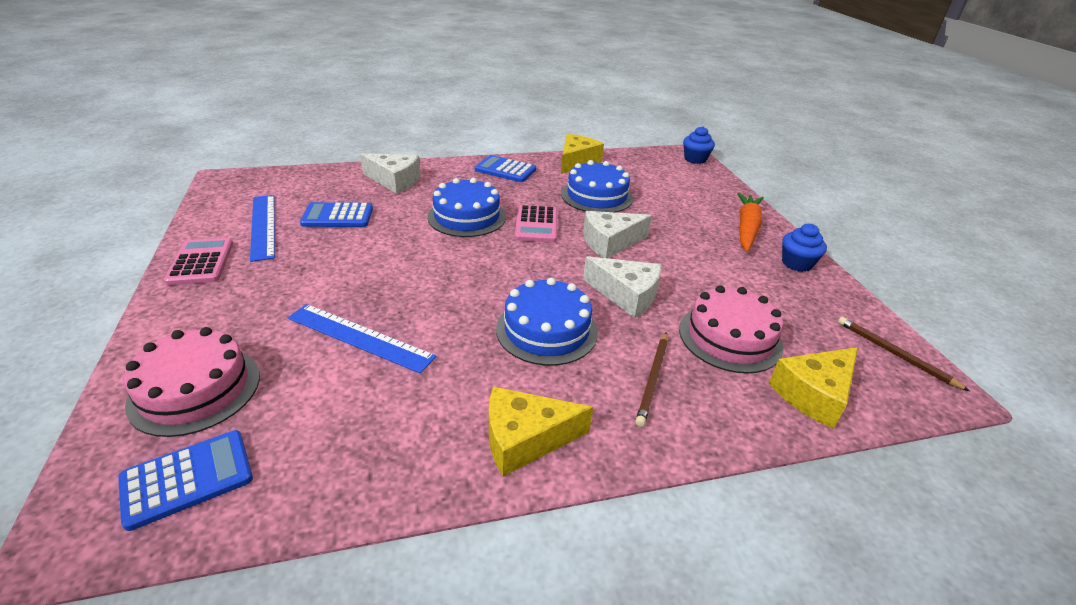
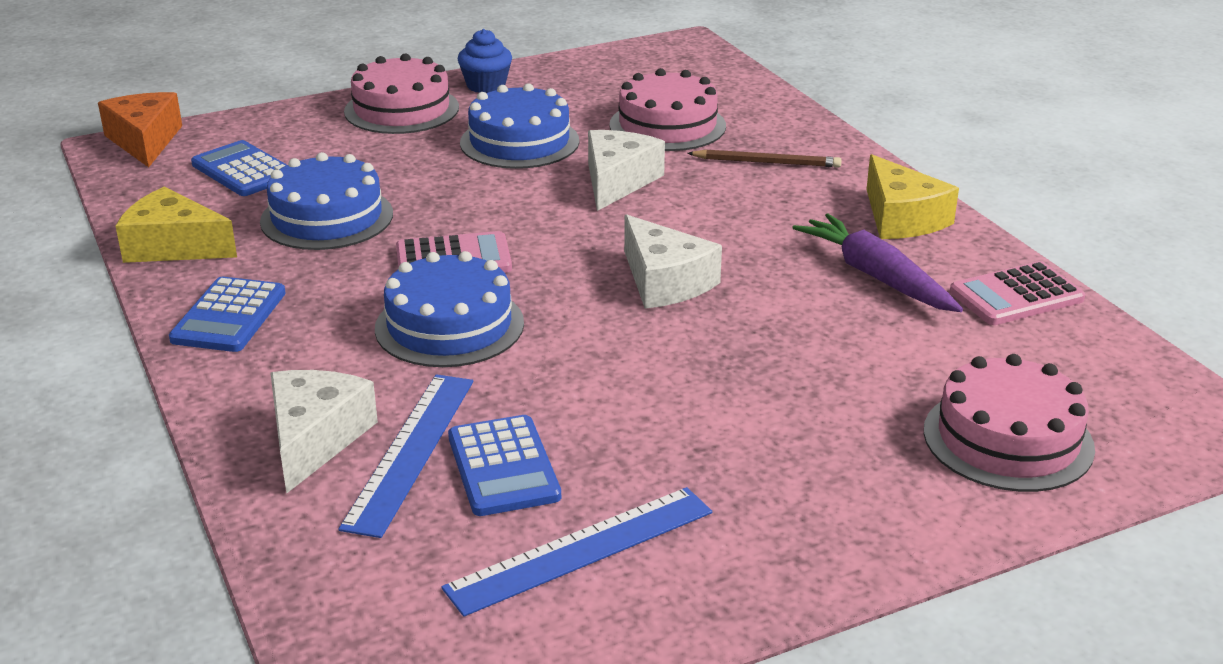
camera: 100 degrees left, 5 degrees down
(187, 479) = (1112, 389): blue calculator -> blue calculator (243, 170)
(201, 262) = (746, 572): pink calculator -> pink calculator (1016, 296)
(359, 337) = (827, 347): blue ruler -> blue ruler (411, 451)
(434, 389) = (876, 276): none -> purple carrot
(546, 330) = (723, 224): blue cake -> blue cake (519, 142)
(610, 242) = (486, 198): white cheese -> white cheese (665, 281)
(695, 159) = (145, 141): blue cupcake -> orange cheese
(746, 228) = (401, 109): orange carrot -> pink cake
(814, 394) = (732, 93): yellow cheese -> none
(895, 354) = (644, 55): brown pencil -> none

